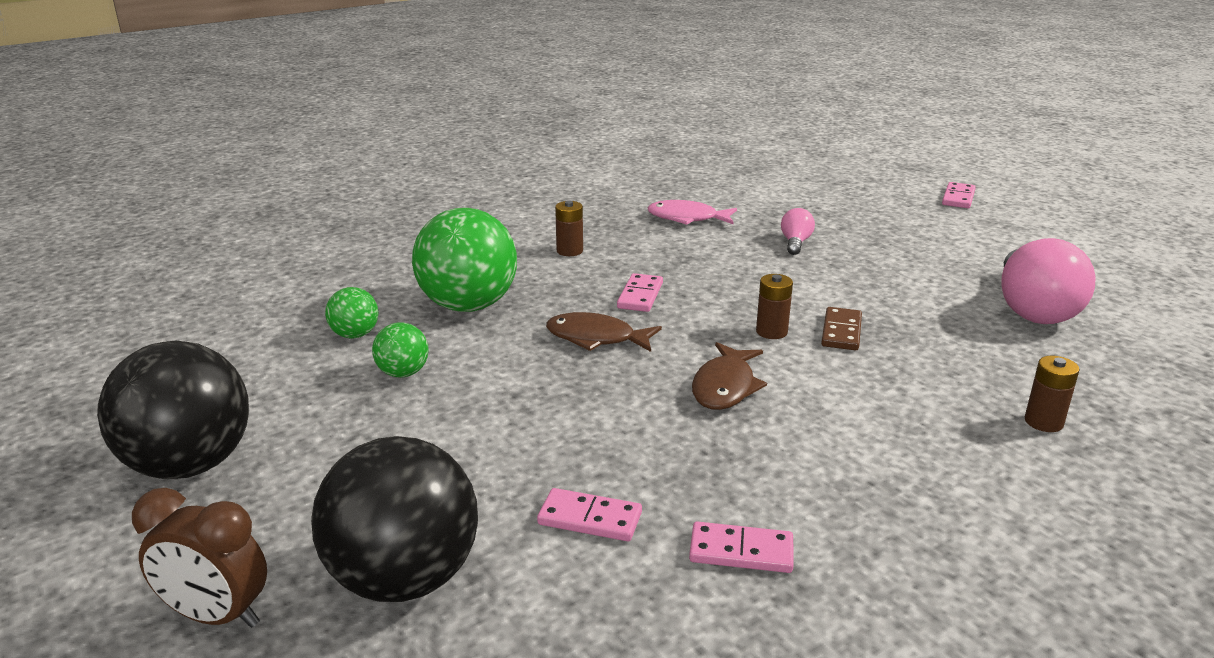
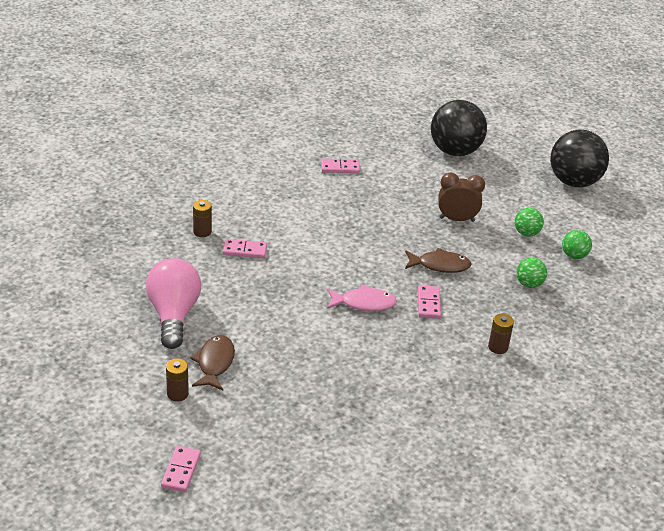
camera: 165 degrees right, 10 degrees up
(217, 616) = (506, 138): brown clock -> brown clock (457, 219)
(468, 306) = (529, 284): green ball -> green ball, size x0.47
(589, 519) = (400, 174): pink domino -> pink domino (244, 250)
(687, 218) = (425, 403): pink fish -> pink fish (364, 303)
(725, 387) = (360, 239): brown fish -> brown fish (215, 363)
(771, 332) = (340, 279): brown battery -> brown battery (177, 394)
(795, 243) = (332, 376): pink light bulb -> none
(841, 332) = (299, 283): brown domino -> none

